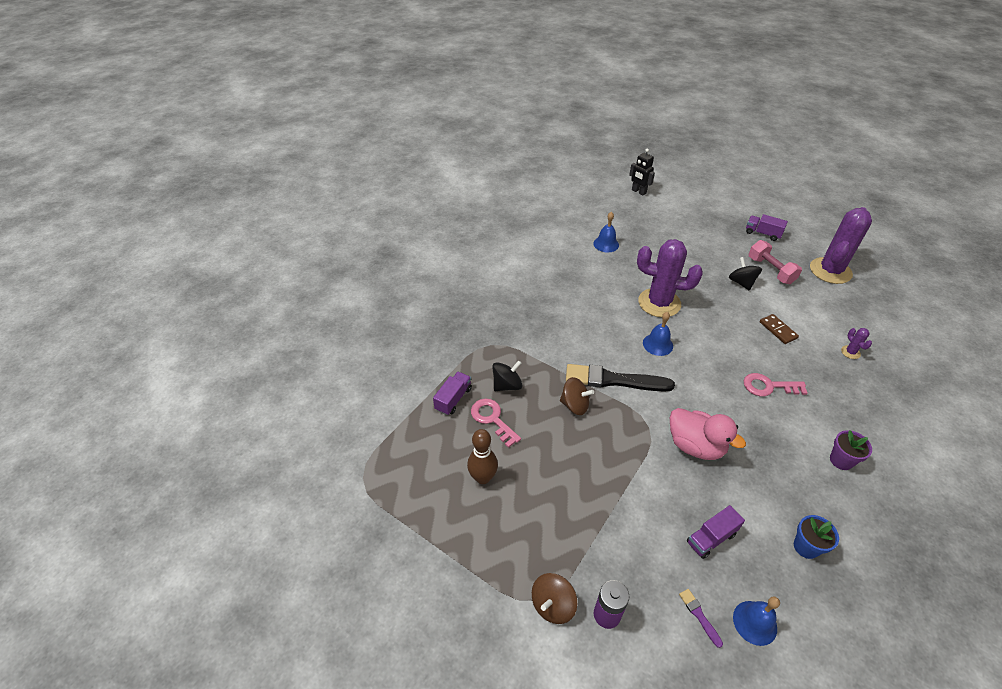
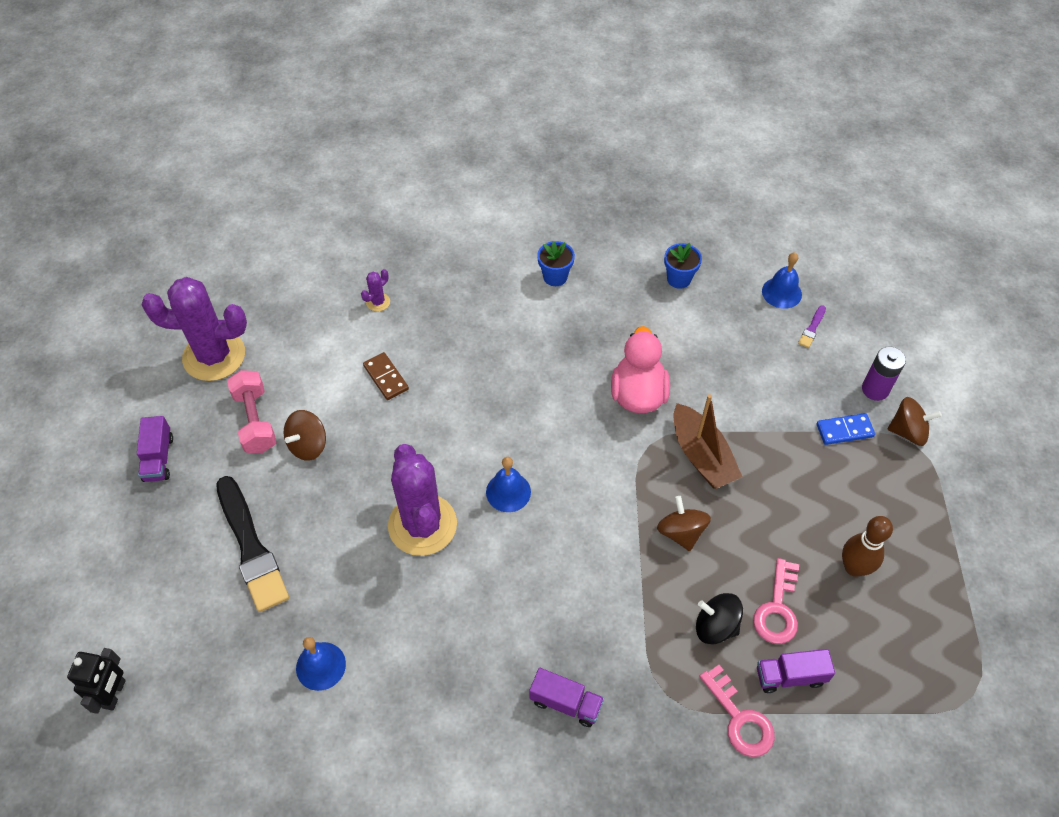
camera: 125 degrees left, 10 degrees up
(584, 557) = (844, 430): none -> blue domino
(614, 380) = (608, 511): black brush -> black brush (251, 547)
(622, 450) = (701, 456): none -> brown boat
(711, 538) = (733, 345): purple truck -> purple truck (565, 703)
(741, 282) = (308, 445): black spinning top -> brown spinning top
(768, 386) = (495, 359): pink key -> pink key (740, 719)
(770, 270) = (255, 421): pink dumbbell -> pink dumbbell turned 45 degrees counterclockwise
(778, 330) = (386, 377): brown domino -> brown domino turned 60 degrees counterclockwise
(841, 460) = (555, 277): purple flower pot -> blue flower pot

